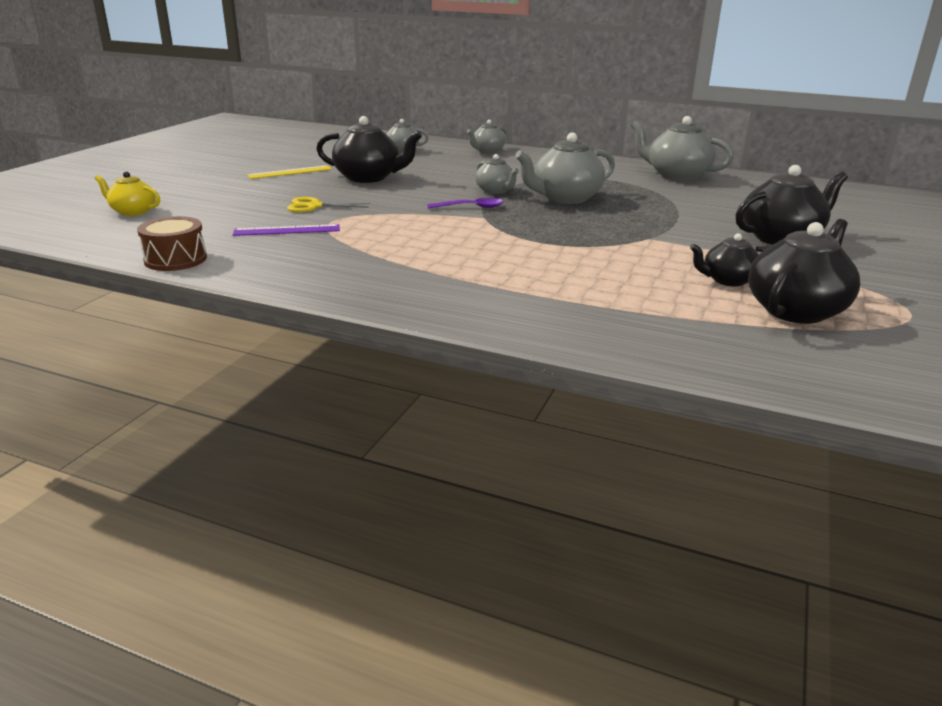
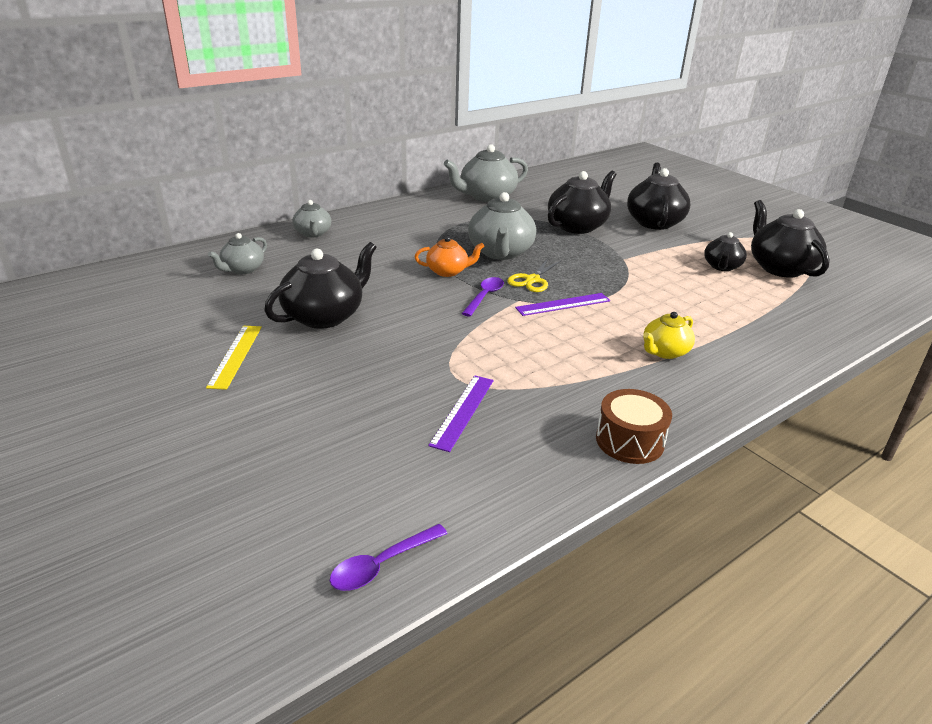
camera: 60 degrees left, 5 degrees up
(106, 241) = (382, 564): none -> purple spoon
(133, 211) = (264, 518): yellow teapot -> yellow teapot (664, 352)
(175, 259) = (502, 512): brown drum -> brown drum (629, 441)
(314, 206) = (394, 374): yellow scissors -> yellow scissors (532, 280)
(495, 191) = (448, 271): grey teapot -> orange teapot
(502, 231) = (563, 304): none -> purple ruler
(688, 212) = (577, 226): none -> black teapot

